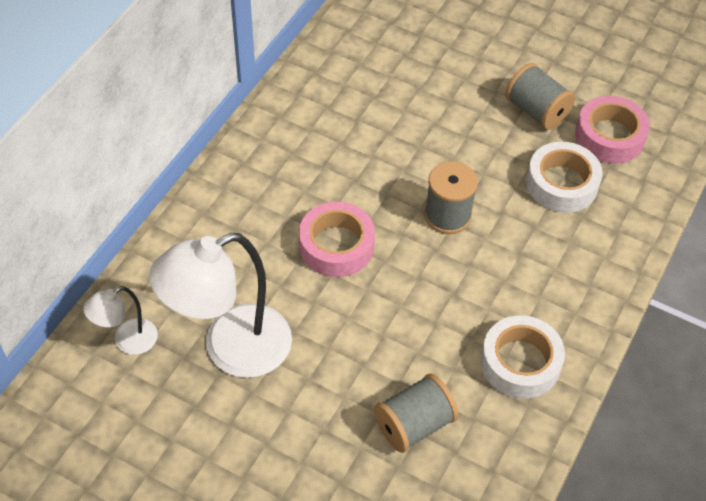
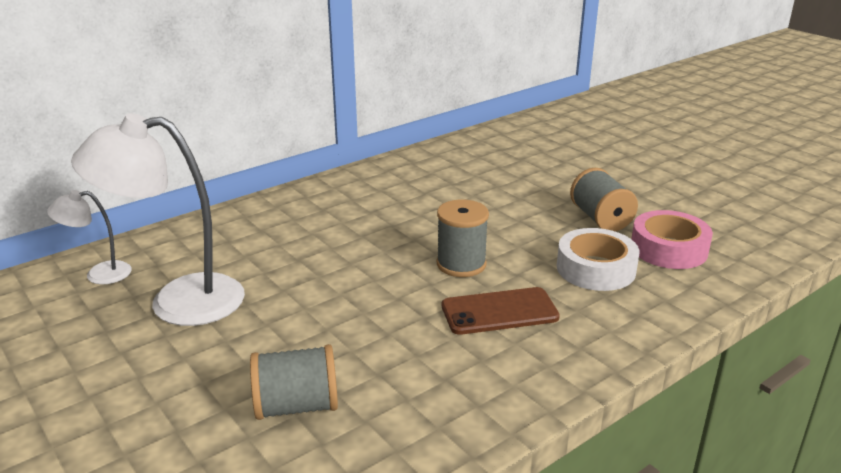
camera: 25 degrees right, 25 degrees down
(336, 246) = (338, 259): pink tape -> none
(510, 265) = (499, 311): none -> brown phone
(520, 363) = (455, 389): white tape -> none

